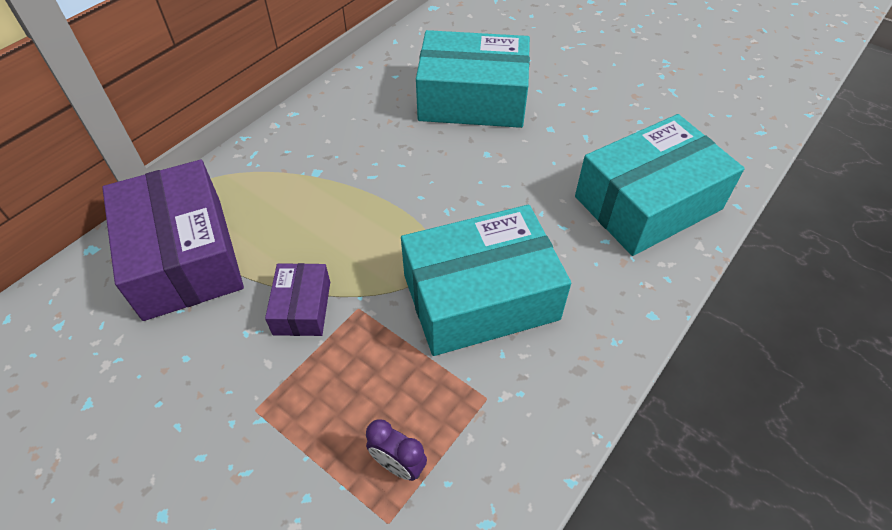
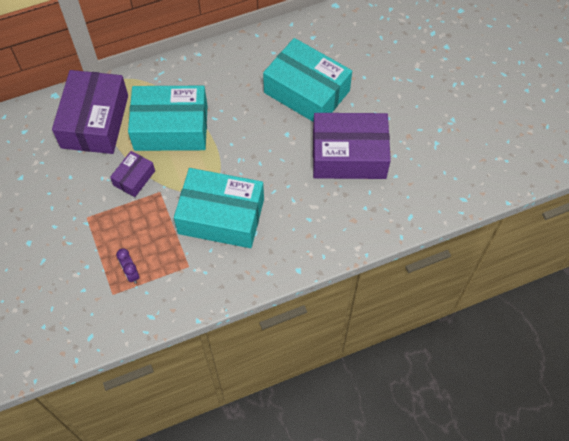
camera: 30 degrees right, 10 degrees up
(586, 143) = (349, 155): none -> purple box
(648, 203) = (351, 209): turquoise box -> turquoise box (171, 128)

